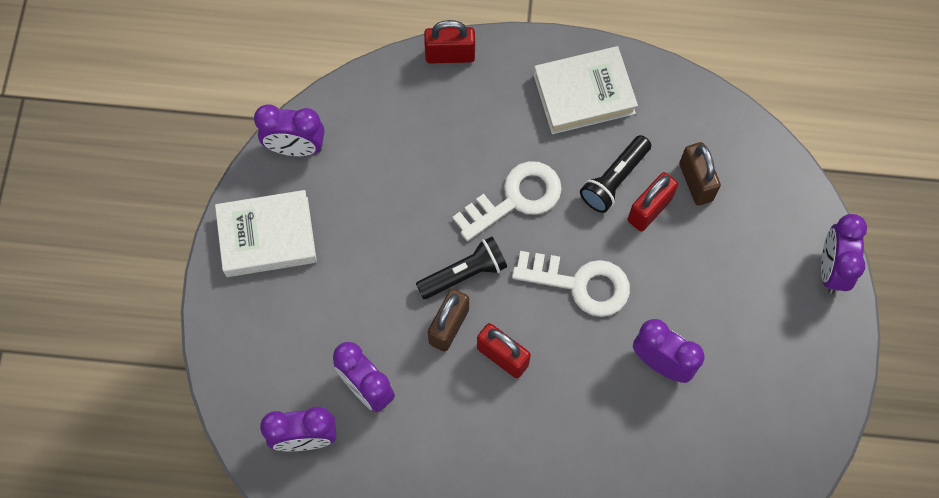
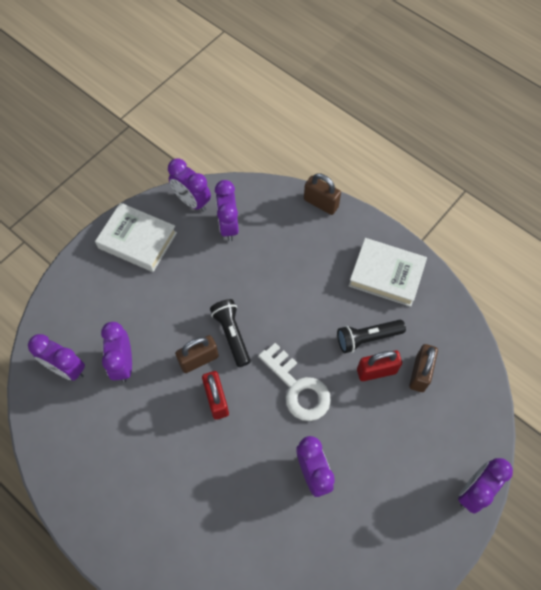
camera: 35 degrees right, 5 degrees down
(363, 150) = (228, 226): none -> purple clock
(450, 55) = (321, 203): red padlock -> brown padlock
(464, 274) = (232, 334): black flashlight -> black flashlight turned 120 degrees counterclockwise
(516, 198) = (297, 310): white key -> none

